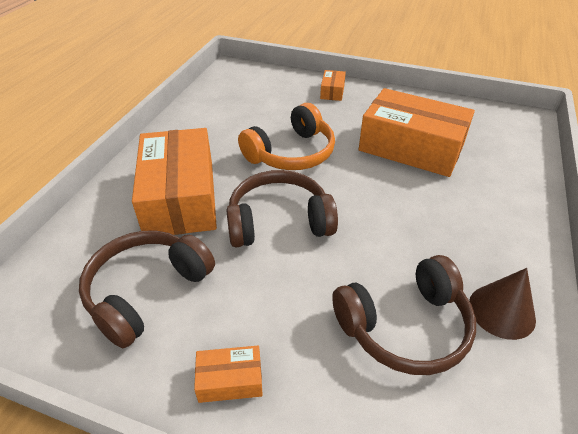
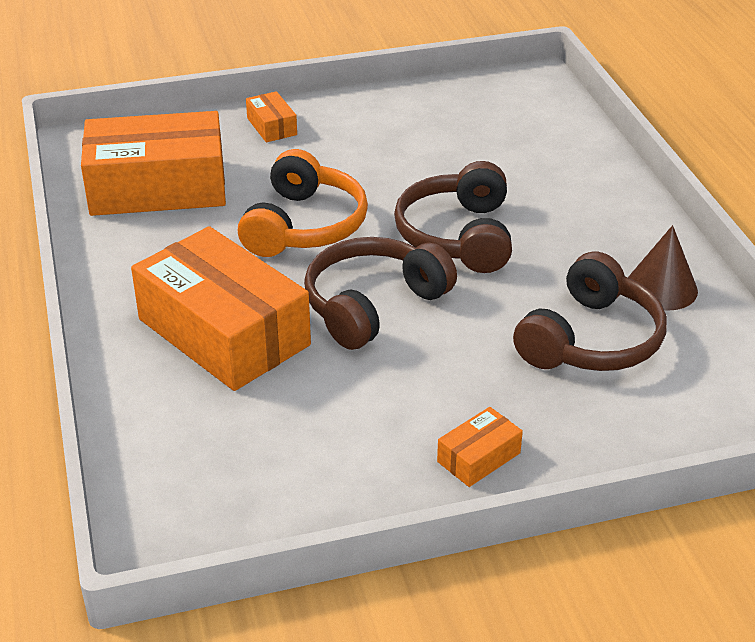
camera: 35 degrees left, 5 degrees down
(147, 292) = (306, 435): brown headphones -> brown headphones (458, 236)
(411, 147) = (440, 163): orange box -> orange box (158, 187)

